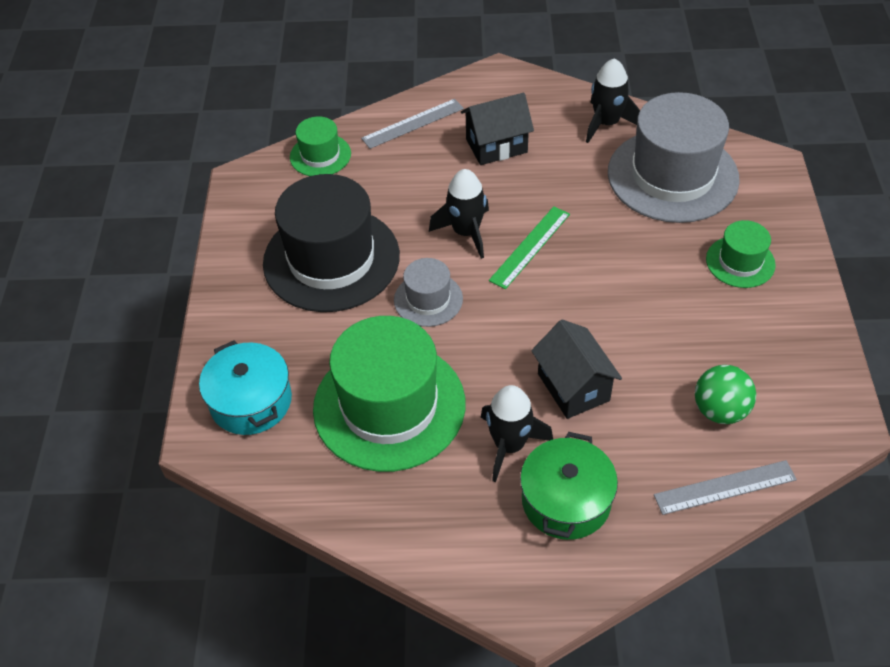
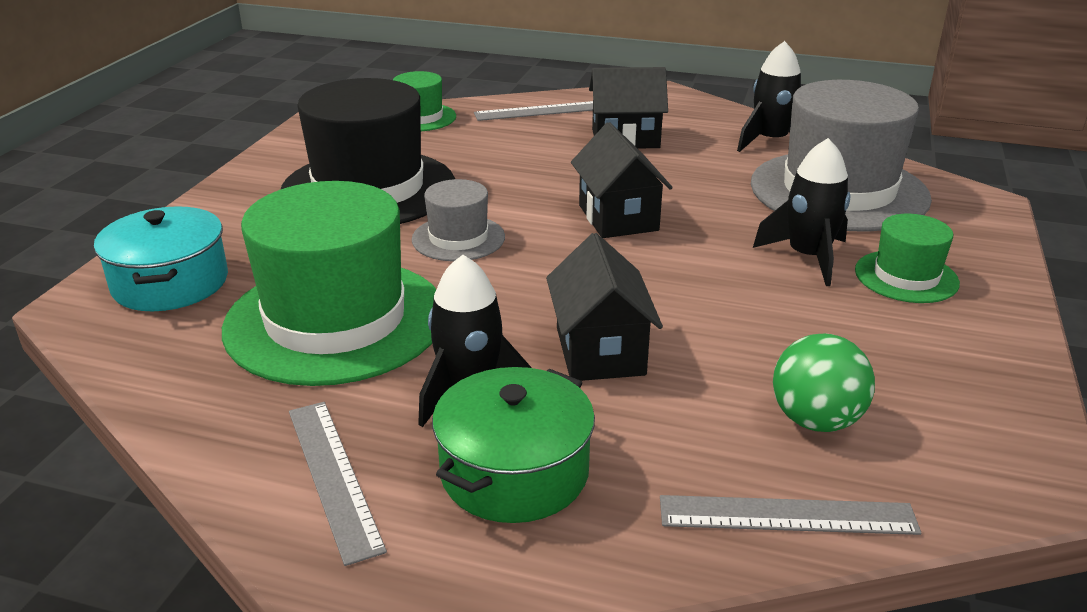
camera: 15 degrees right, 20 degrees down
(464, 534) = (334, 476): none -> grey ruler
(466, 232) = (545, 194): black rocket -> black rocket (808, 257)
(530, 247) = (618, 218): green ruler -> black house

